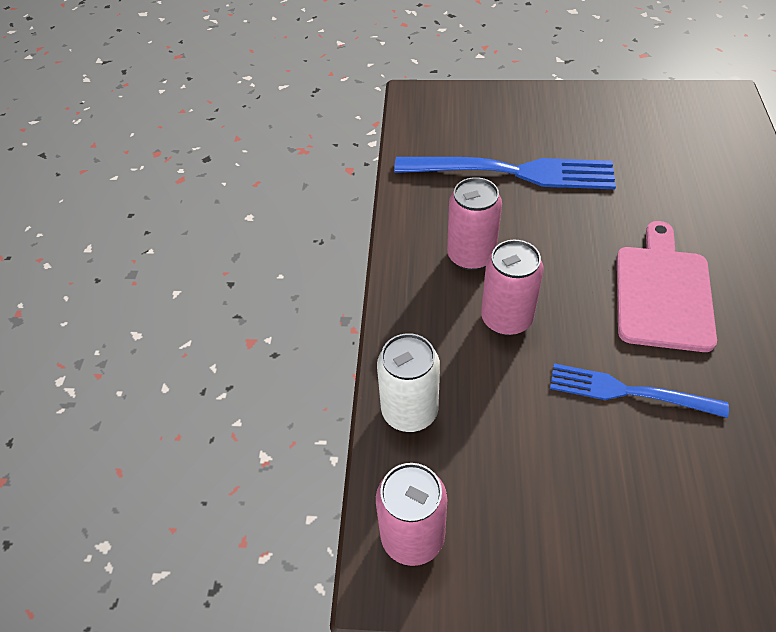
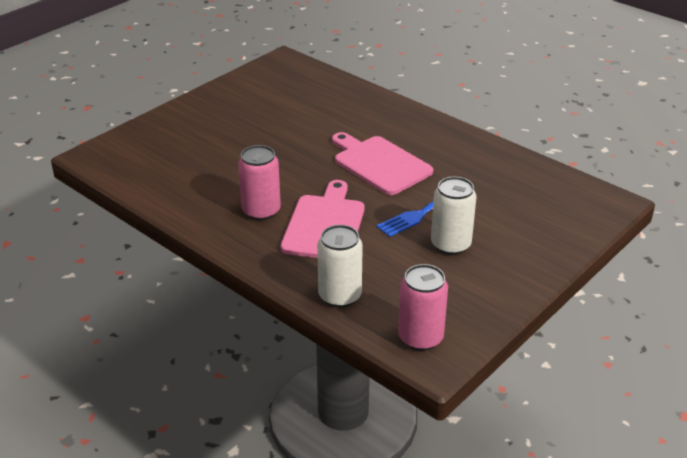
camera: 55 degrees left, 15 degrees down
(506, 318) = (324, 225): pink can -> pink cutting board
(514, 172) = (221, 158): blue fork -> none
(602, 459) = (450, 245): none -> white can

